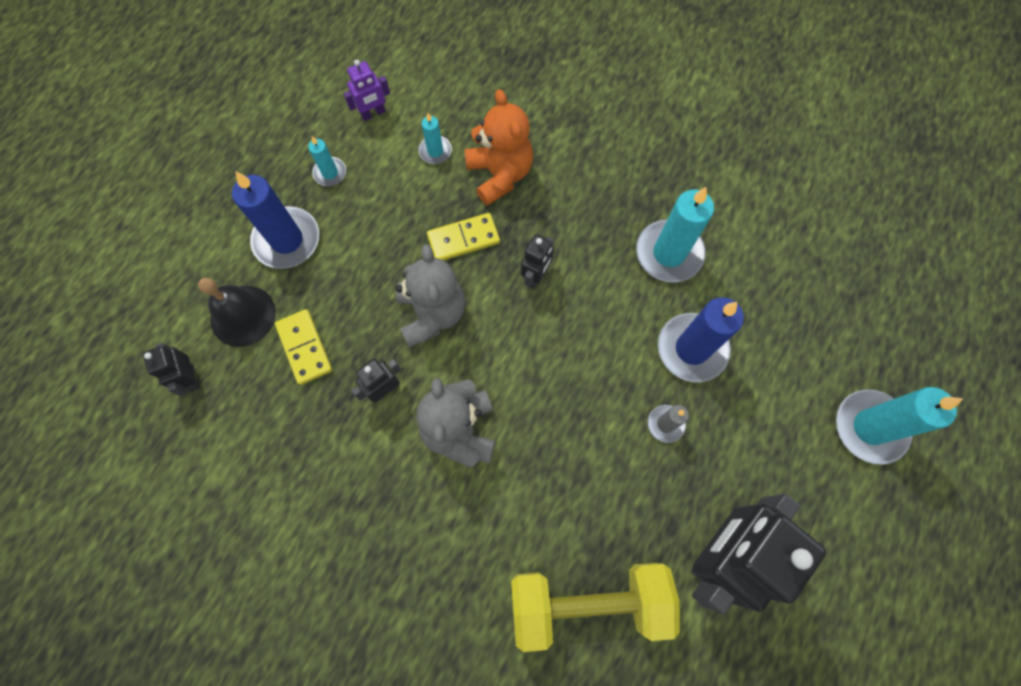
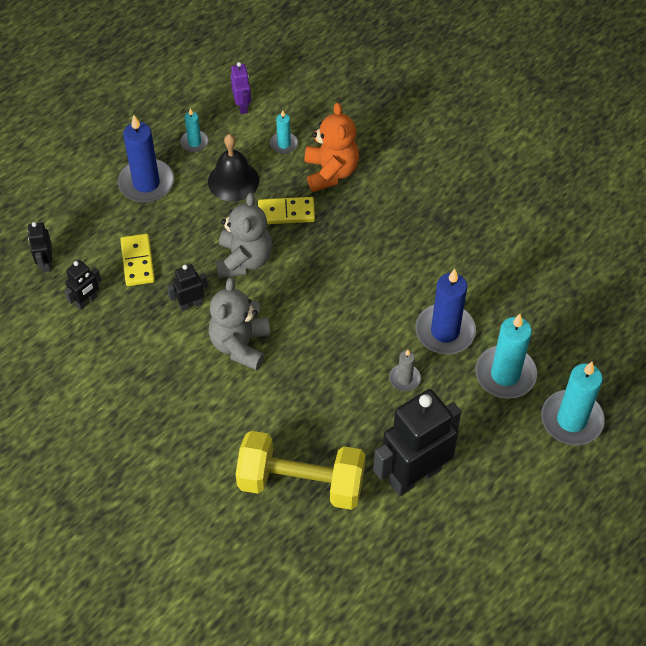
camera: 15 degrees right, 15 degrees down
(243, 315) = (97, 229): black bell -> black bell (233, 181)
(373, 113) = (242, 106): purple robot -> purple robot turned 90 degrees counterclockwise
(536, 276) = (336, 251): black robot -> black robot (87, 301)
(669, 253) = (450, 259): turquoise candle -> turquoise candle (505, 374)

